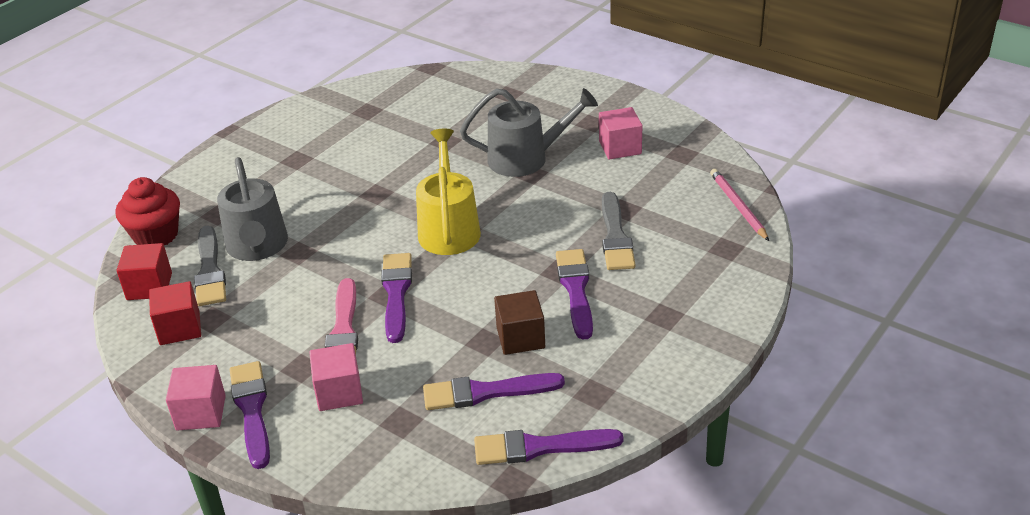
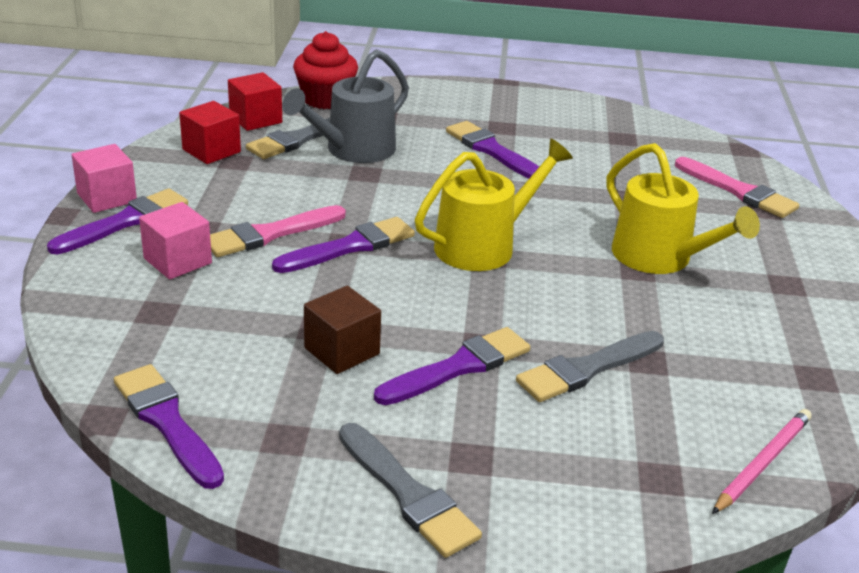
camera: 55 degrees right, 5 degrees down
(479, 93) = (738, 191): none -> pink brush
(486, 392) = (234, 354): purple brush -> purple brush (492, 151)
(525, 158) = (659, 258): grey watering can -> yellow watering can
(620, 147) = (764, 321): pink cube -> none
(681, 354) = (408, 494): none -> grey brush

